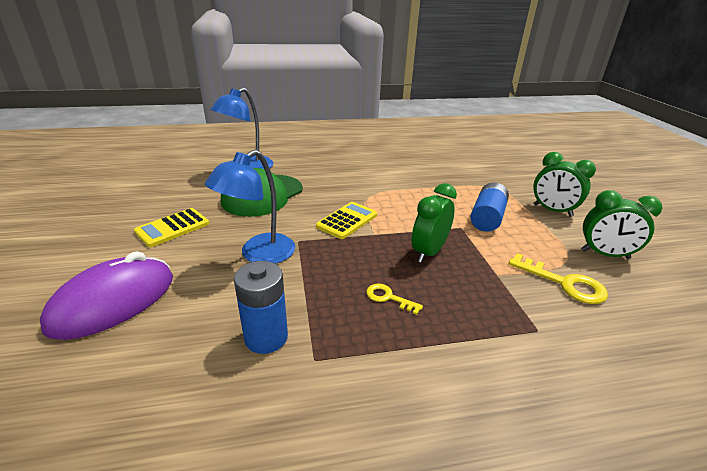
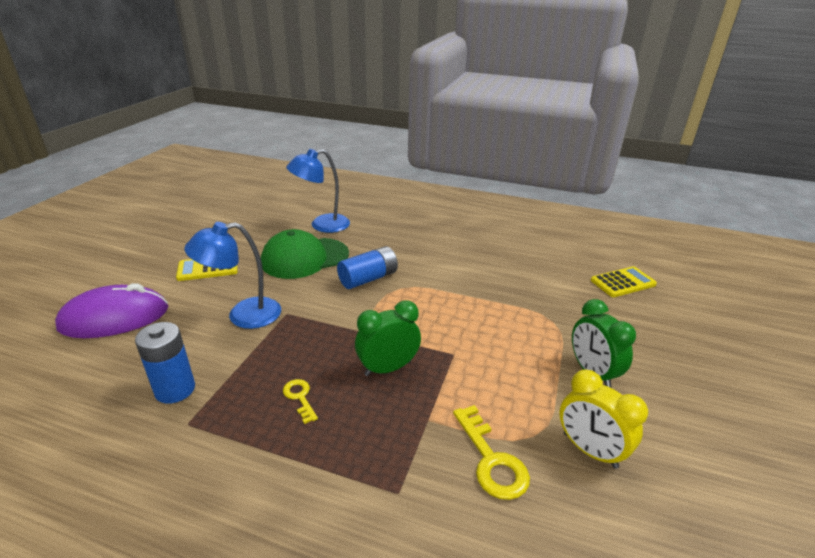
camera: 30 degrees right, 0 degrees up
(347, 221) = (349, 308): yellow calculator -> yellow calculator (623, 282)
(487, 218) = (497, 353): blue battery -> blue battery (368, 278)
(605, 254) = (589, 450): green clock -> yellow clock

